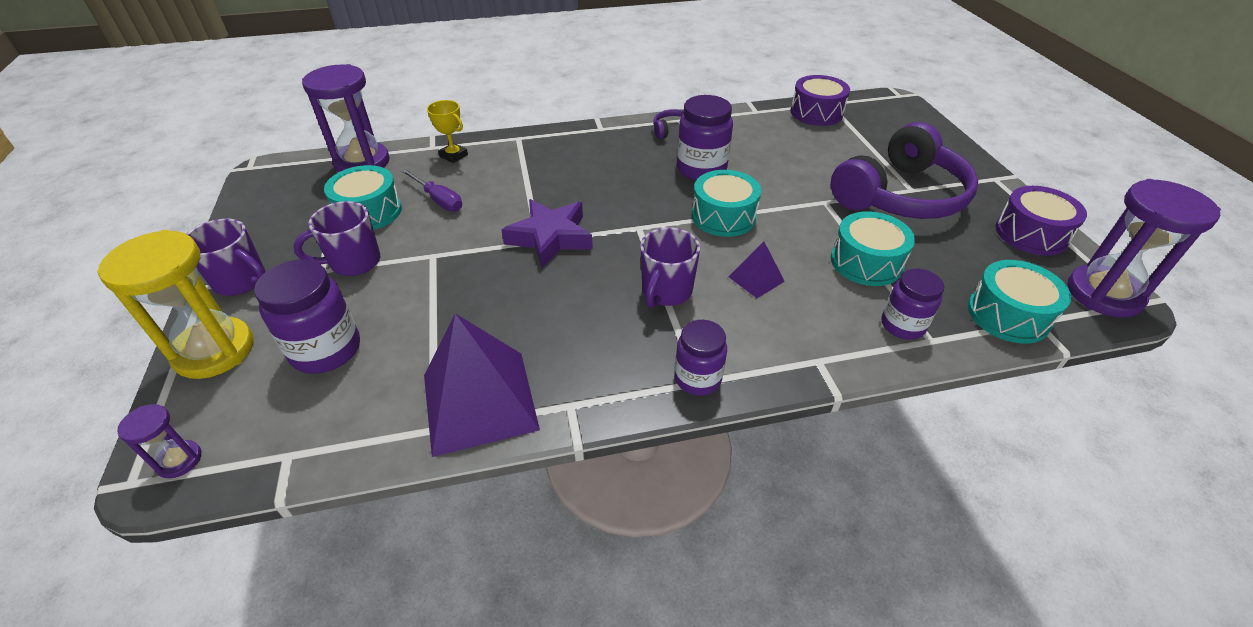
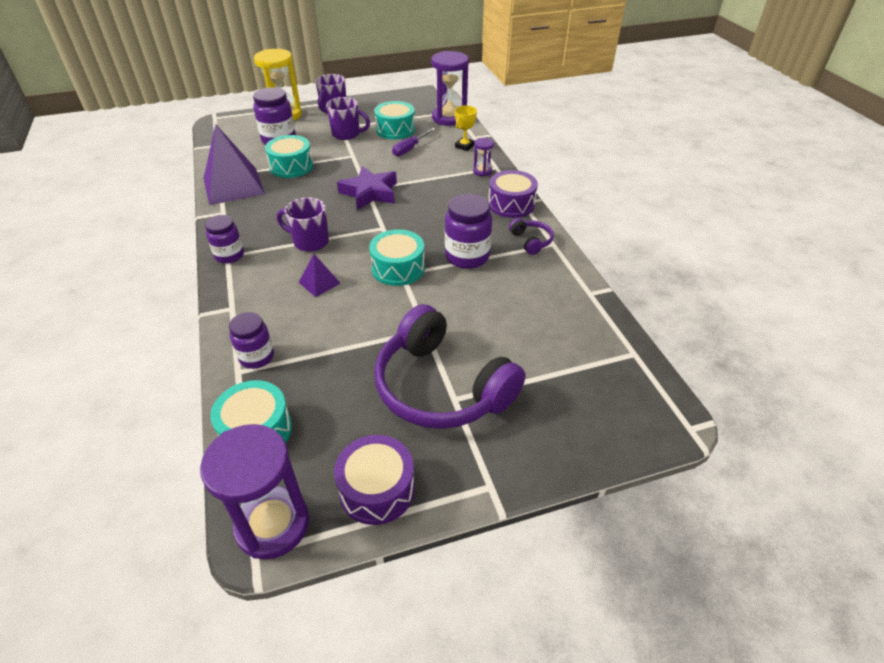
camera: 85 degrees right, 0 degrees up
(179, 460) = (222, 124): purple hourglass -> purple hourglass (482, 171)
(354, 262) = (347, 134): purple mug -> purple mug turned 135 degrees clockwise
(816, 113) = (605, 340): purple drum -> purple drum (511, 204)
(866, 262) = (335, 346): turquoise drum -> turquoise drum (291, 166)

